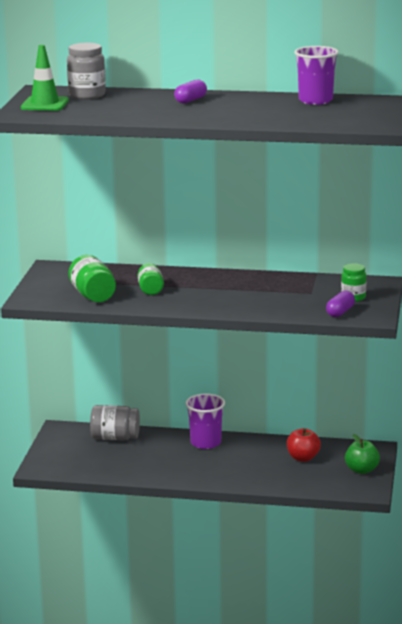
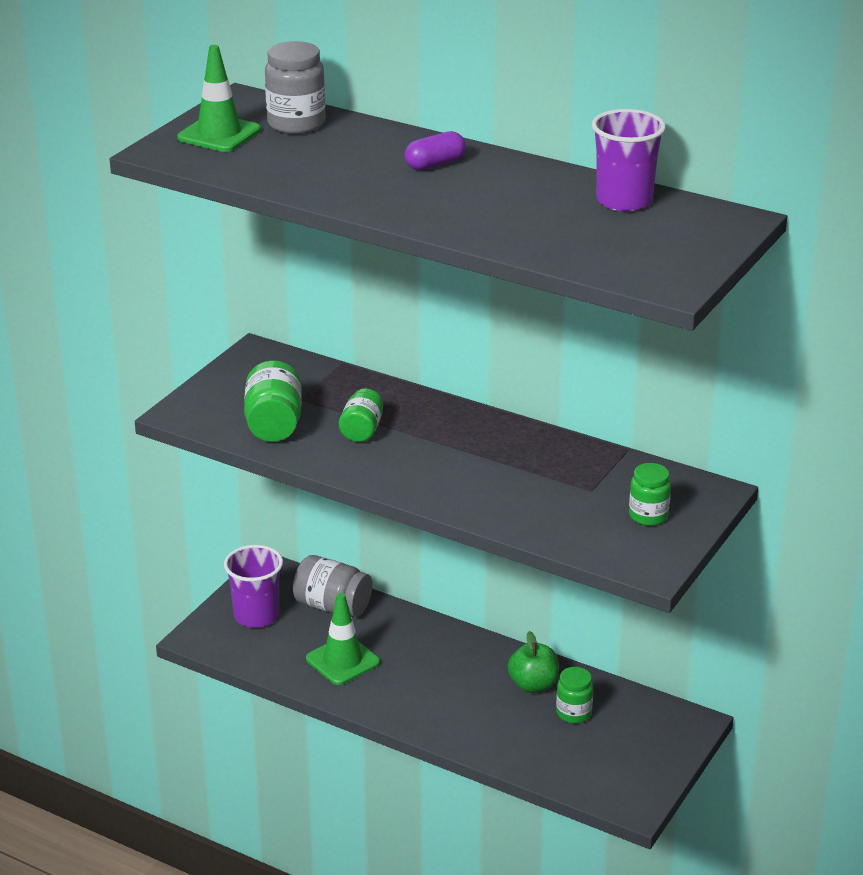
camera: 20 degrees right, 10 degrees up
(142, 461) = (342, 661): none -> green traffic cone
(205, 443) = (451, 648): purple cup -> purple cup (256, 615)
(303, 458) = (573, 713): red apple -> green jar
(340, 312) = (607, 543): purple capsule -> none
(361, 470) = (646, 760): green apple -> green apple (533, 685)

